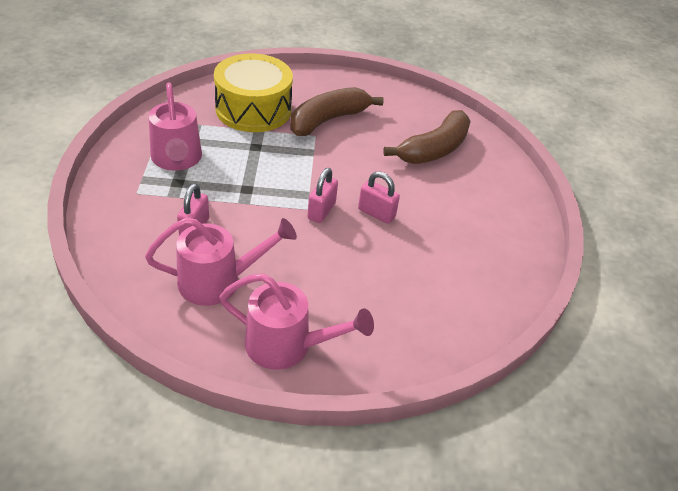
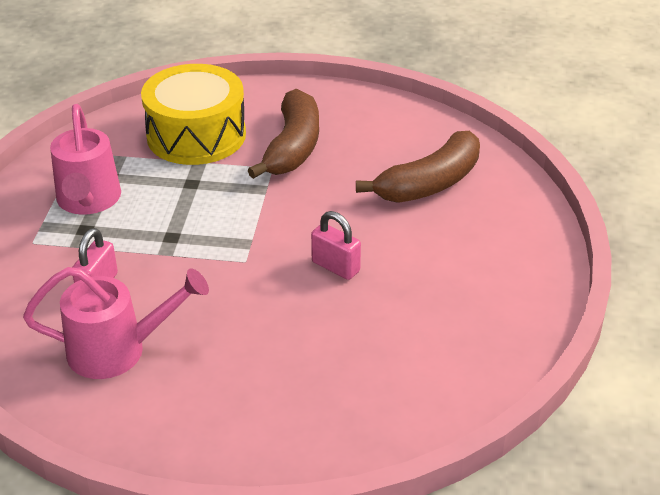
camera: 10 degrees right, 5 degrees down
(288, 346) = (192, 429): pink watering can -> none
(321, 211) = (263, 264): pink padlock -> none
(328, 120) = (293, 147): brown banana -> brown banana turned 135 degrees clockwise

